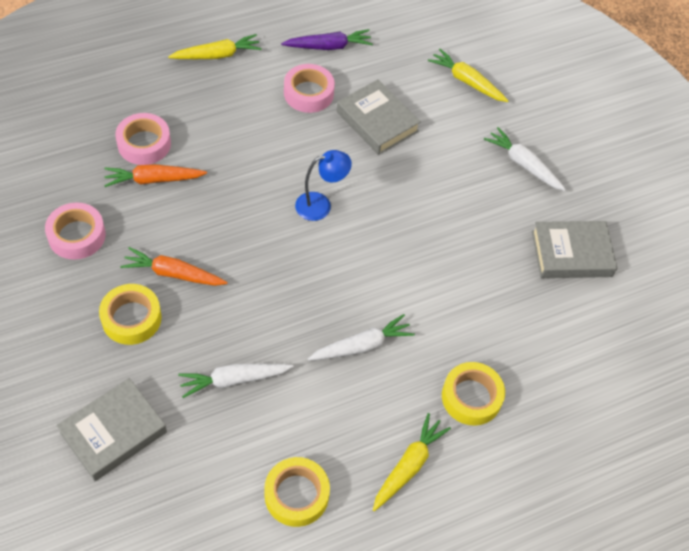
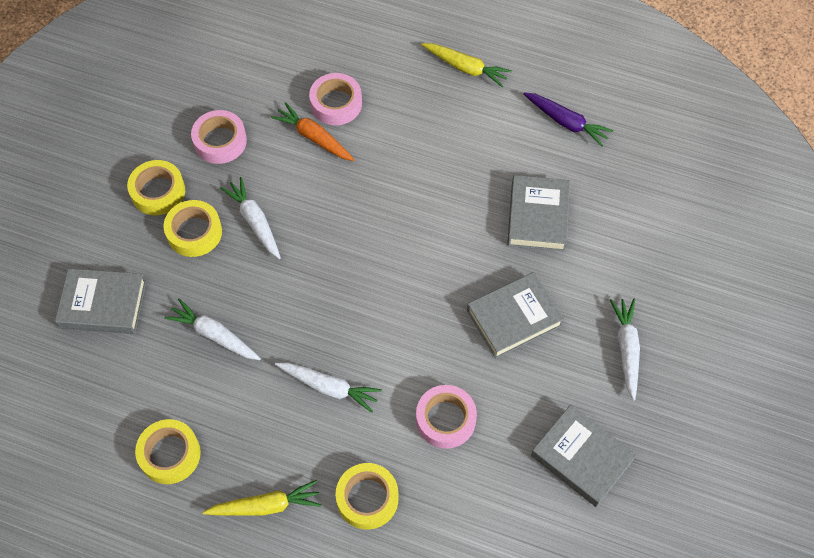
camera: 50 degrees right, 5 degrees up
(64, 311) = (158, 192): none -> yellow tape
(173, 273) = (255, 221): orange carrot -> white carrot
(308, 93) = (506, 152): pink tape -> pink tape (445, 419)
(320, 205) = (416, 252): blue lamp -> none
(434, 199) = (514, 318): none -> grey book
(466, 81) = (657, 238): yellow carrot -> none

